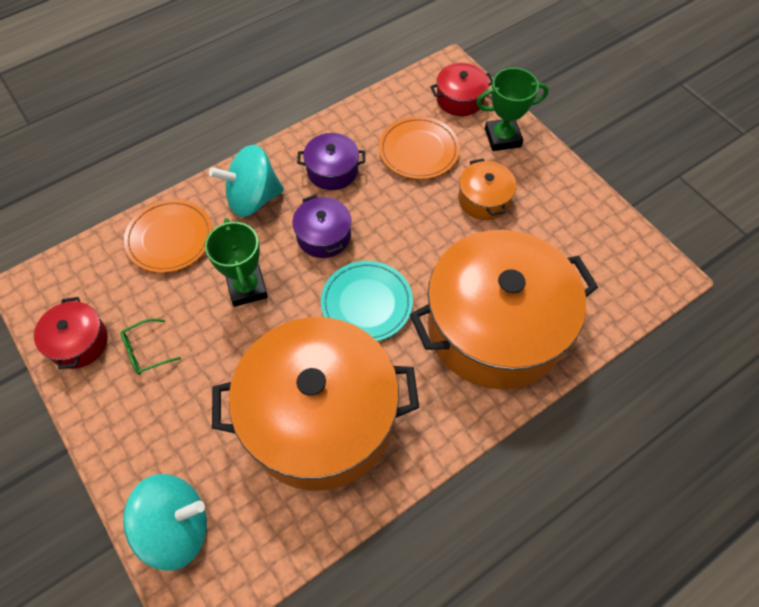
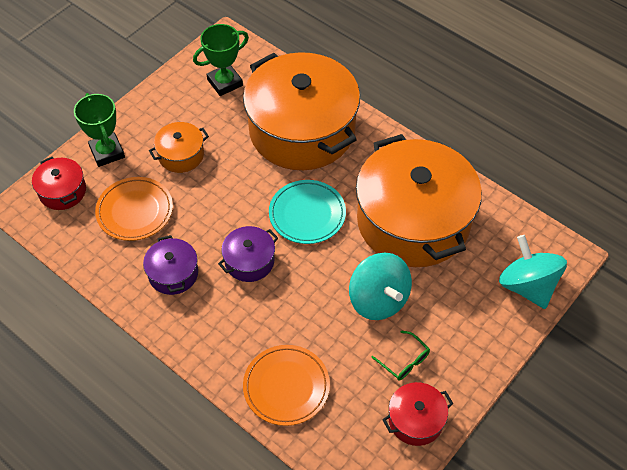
camera: 105 degrees left, 5 degrees down
(247, 288) = (319, 304): green trophy -> green trophy (225, 82)
(253, 198) = (222, 330): turquoise spinning top -> turquoise spinning top (378, 300)

